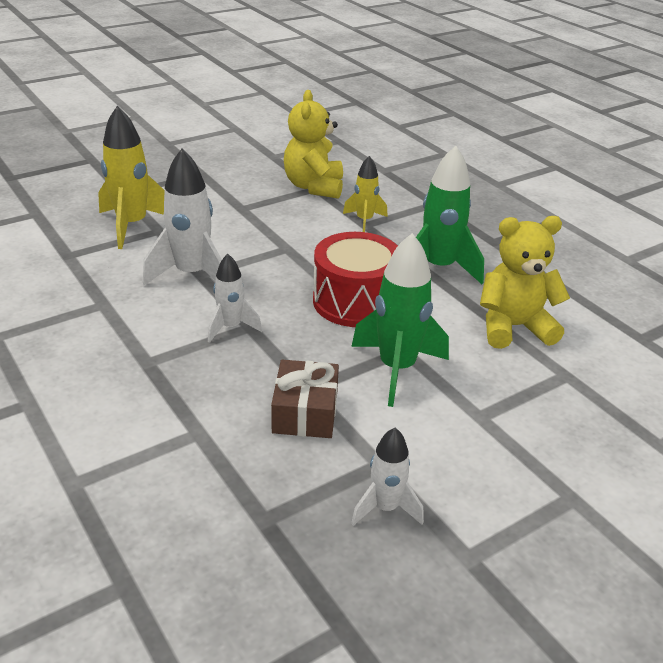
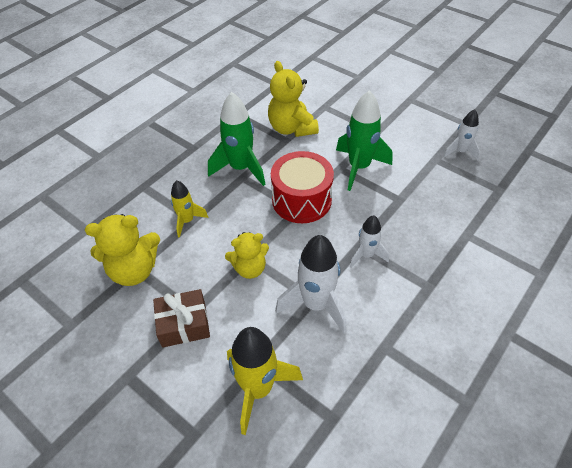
camera: 105 degrees left, 15 degrees up
(271, 245) = (250, 268): none -> yellow teddy bear
(305, 412) = (419, 195): brown gift -> brown gift (184, 324)

